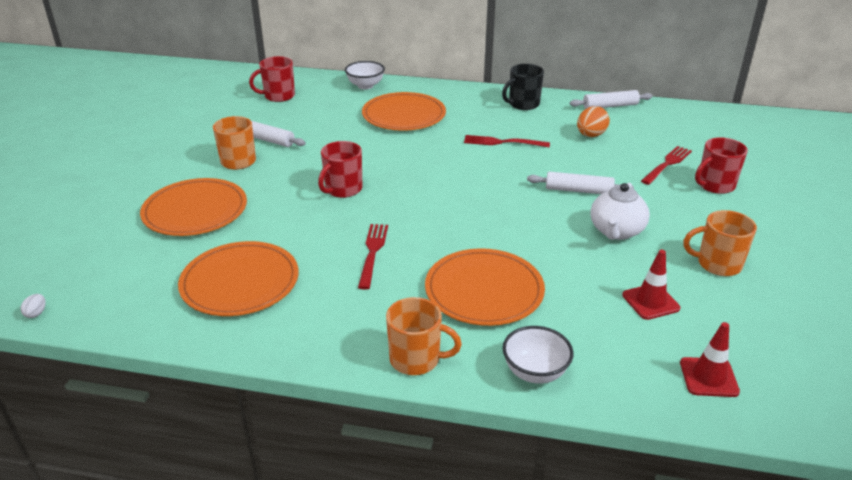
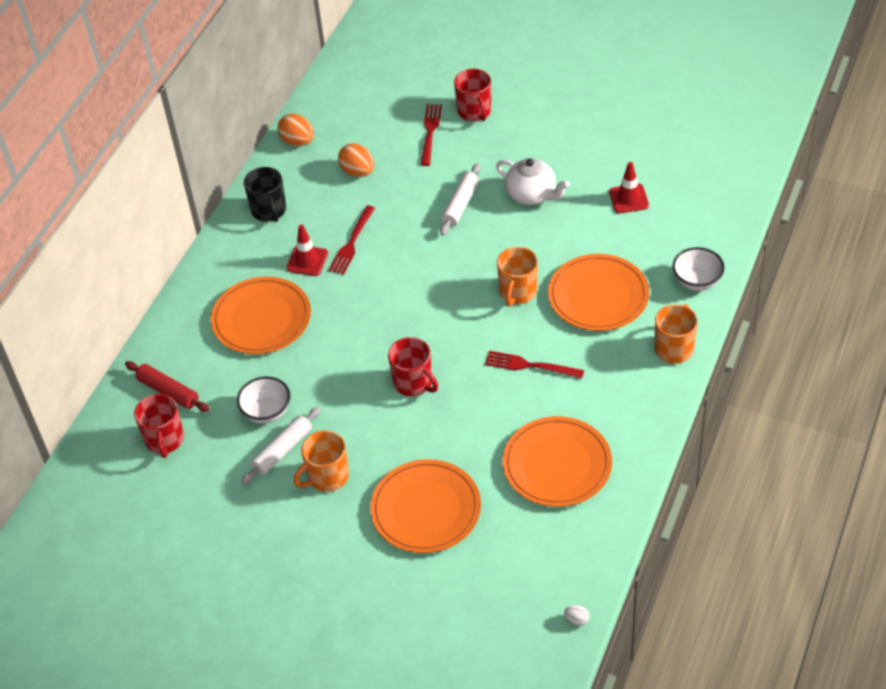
camera: 75 degrees left, 15 degrees up
(324, 91) = (168, 391): none -> red rolling pin
(365, 86) = (166, 349): white bowl -> white bowl (267, 412)
(610, 106) = (297, 141): white rolling pin -> orange egg
(667, 164) = (430, 132): red fork -> red fork turned 45 degrees clockwise
(708, 377) = (713, 191): red traffic cone -> red traffic cone (307, 261)
(717, 264) = (589, 147): orange mug -> orange mug (517, 292)

